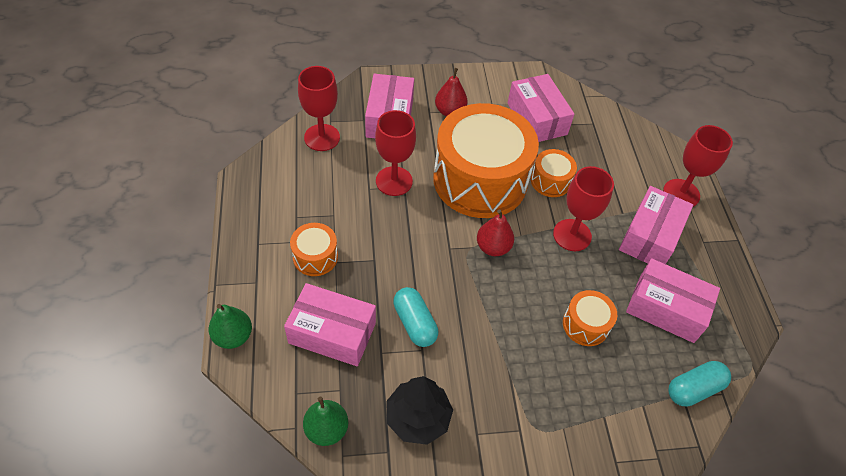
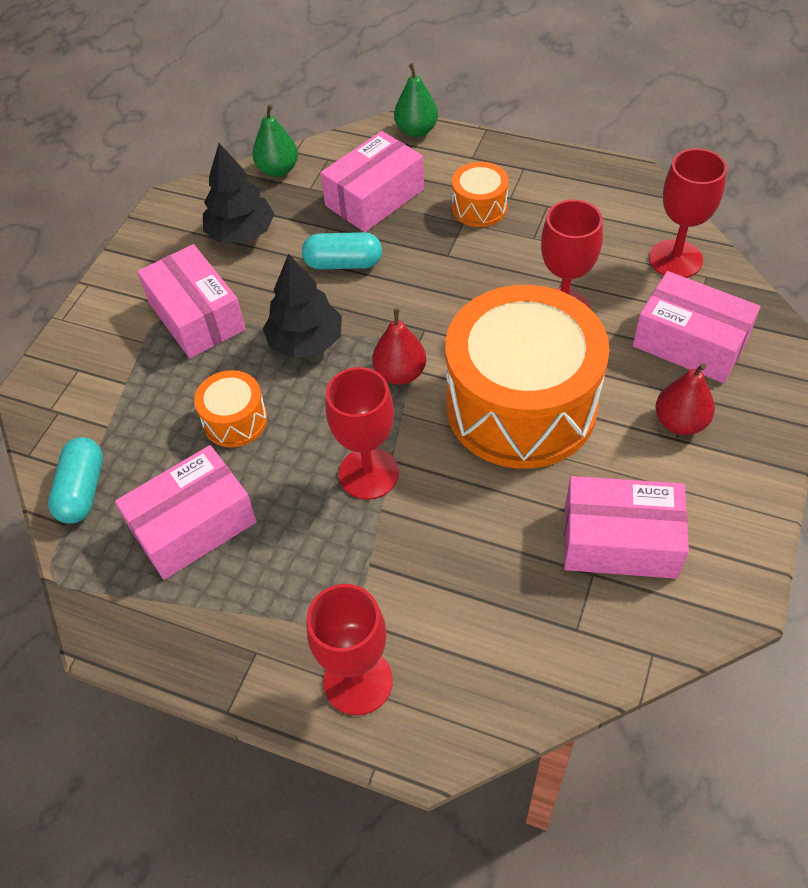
camera: 125 degrees right, 0 degrees up
(499, 313) = (305, 342): none -> black tree
(550, 181) = (477, 494): orange drum -> none
(650, 236) = (308, 577): pink box -> pink box (197, 316)

